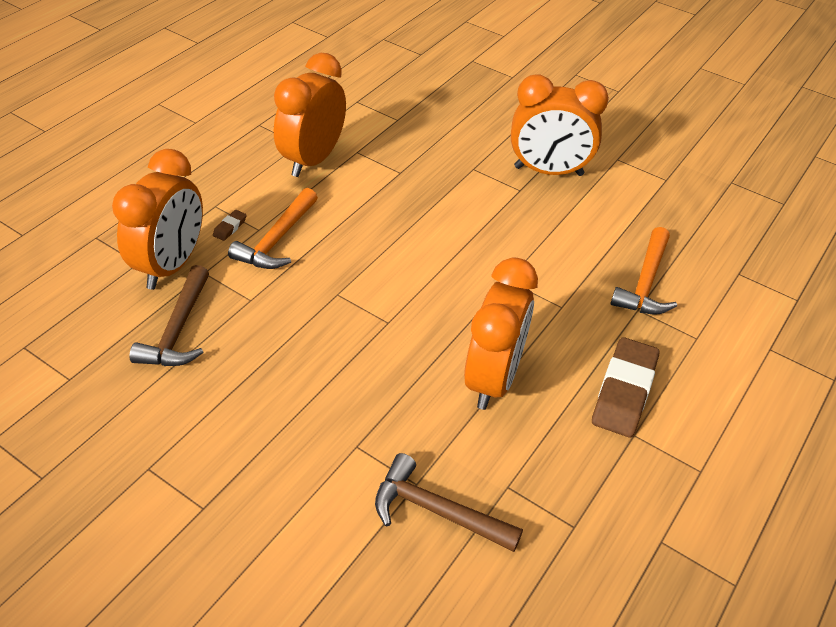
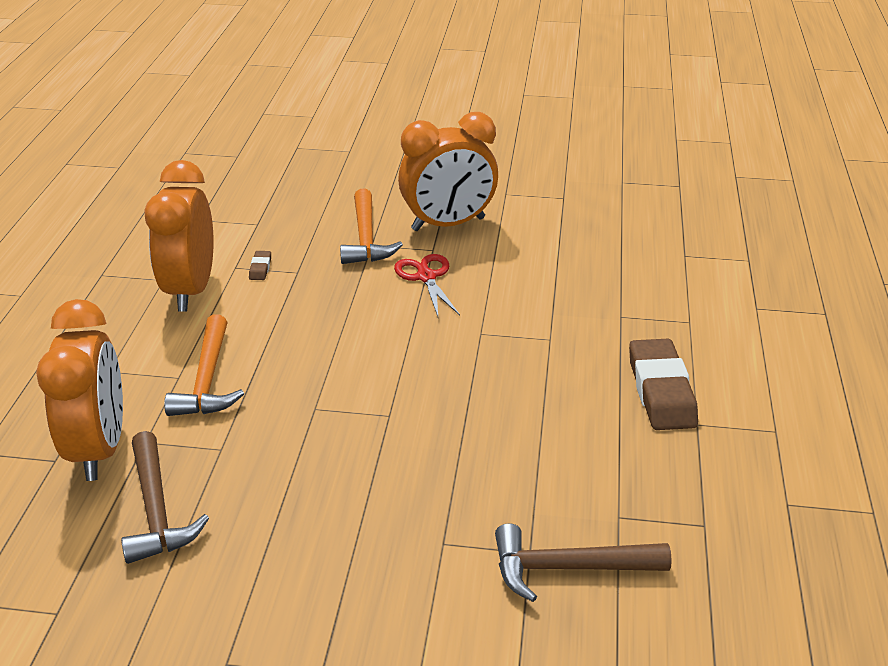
camera: 25 degrees left, 10 degrees down
(230, 227) = (143, 386): brown eraser -> brown eraser (260, 268)
(493, 378) = (533, 426): orange clock -> none
(498, 213) = (426, 277): none -> red scissors
(645, 283) = (610, 291): orange hammer -> orange hammer (366, 238)

